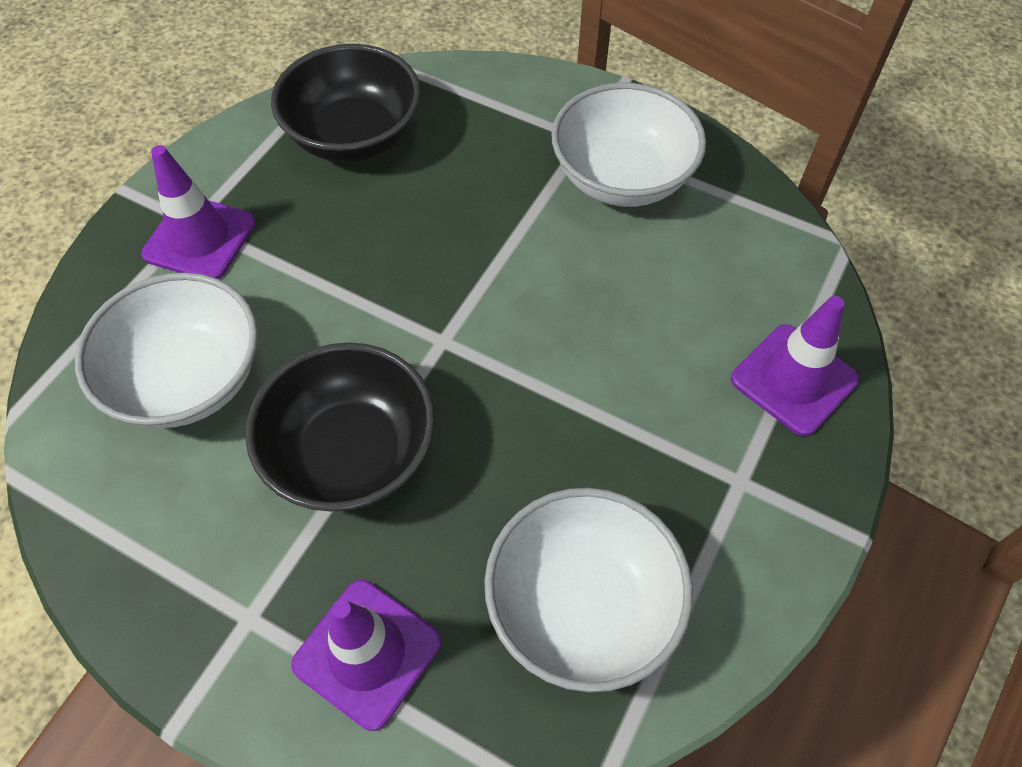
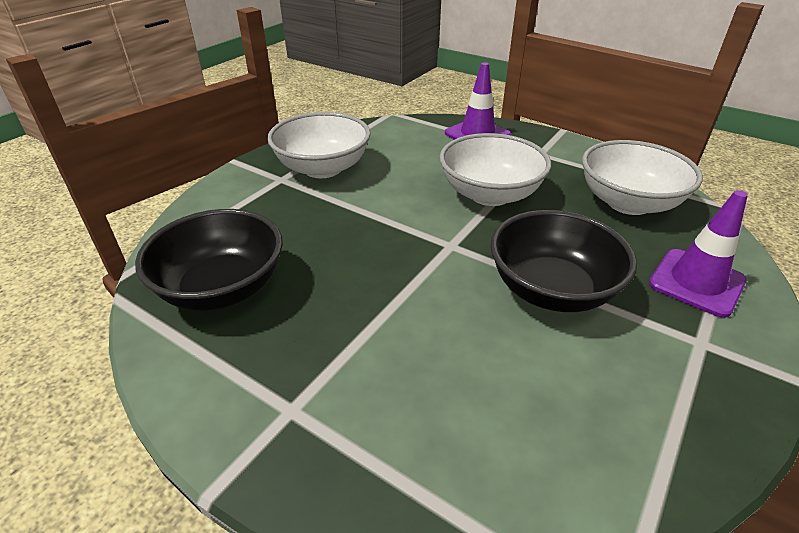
camera: 85 degrees left, 20 degrees down
(188, 379) = (493, 397): white bowl -> white bowl (490, 194)
(200, 238) = (317, 400): purple traffic cone -> none

